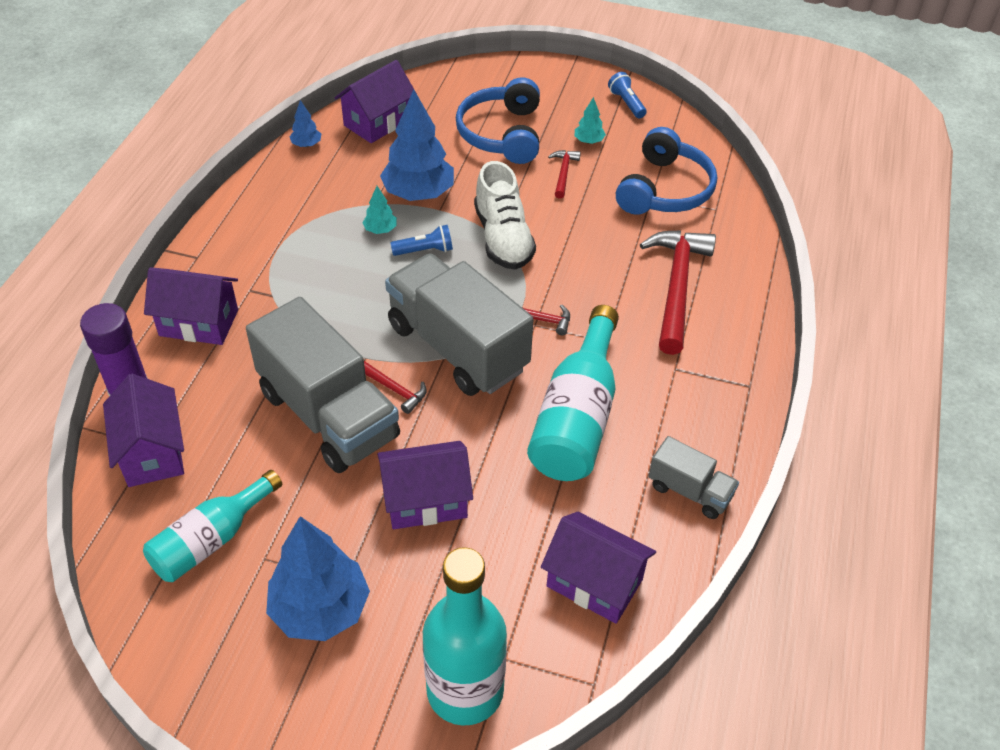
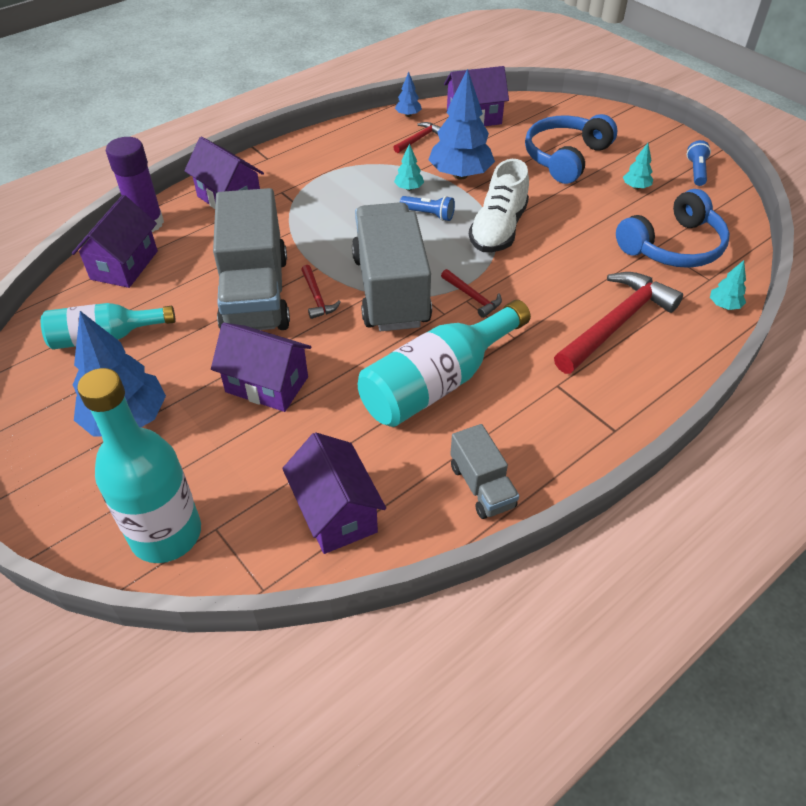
camera: 35 degrees right, 0 degrees up
(563, 173) = (592, 202): red hammer -> red hammer (418, 139)
(745, 230) = (724, 305): none -> turquoise tree

